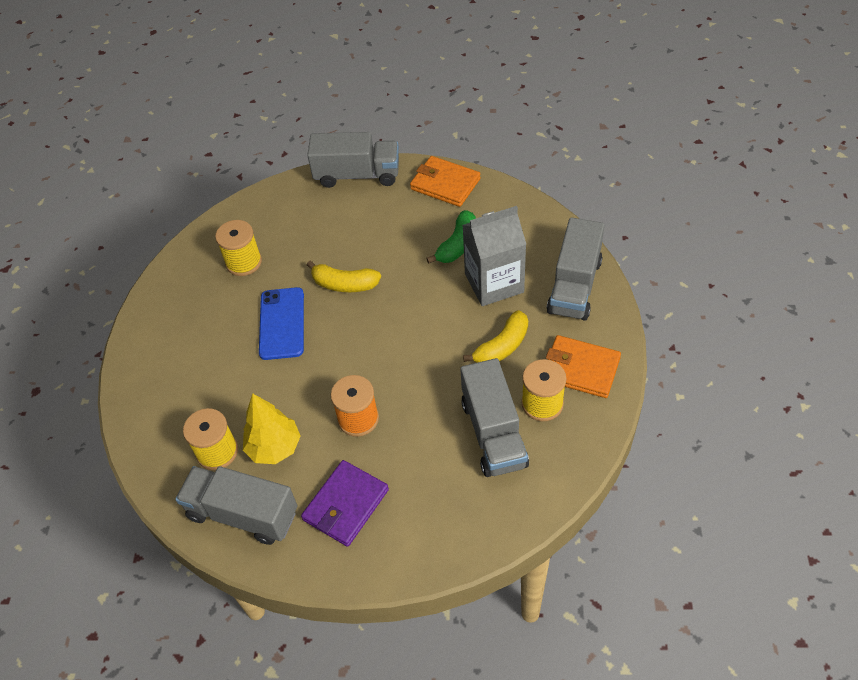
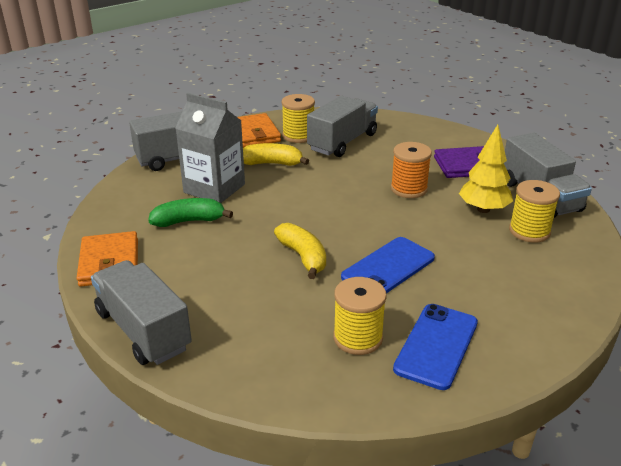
camera: 135 degrees left, 20 degrees down
(196, 294) = (436, 346): none -> blue phone

